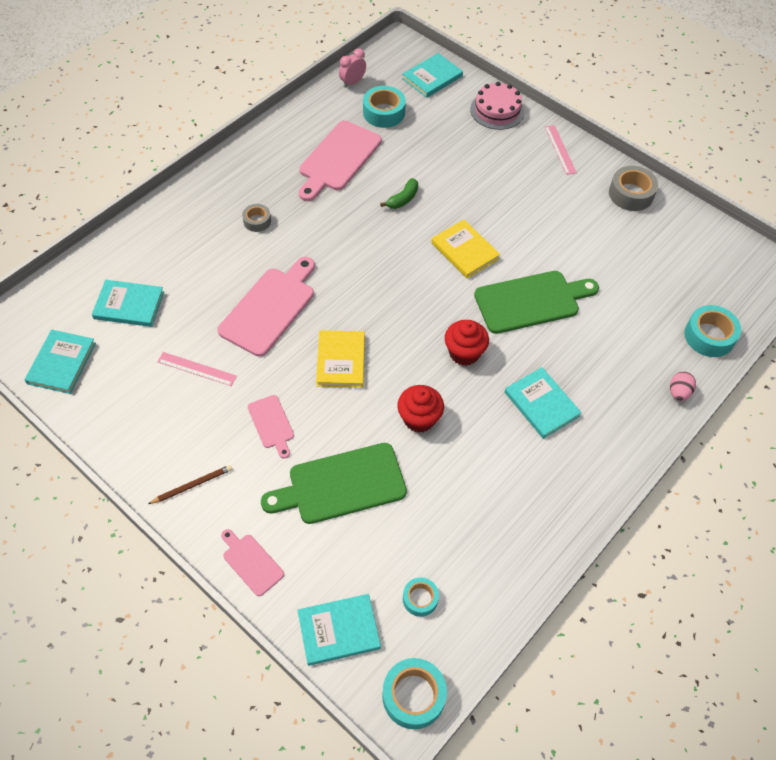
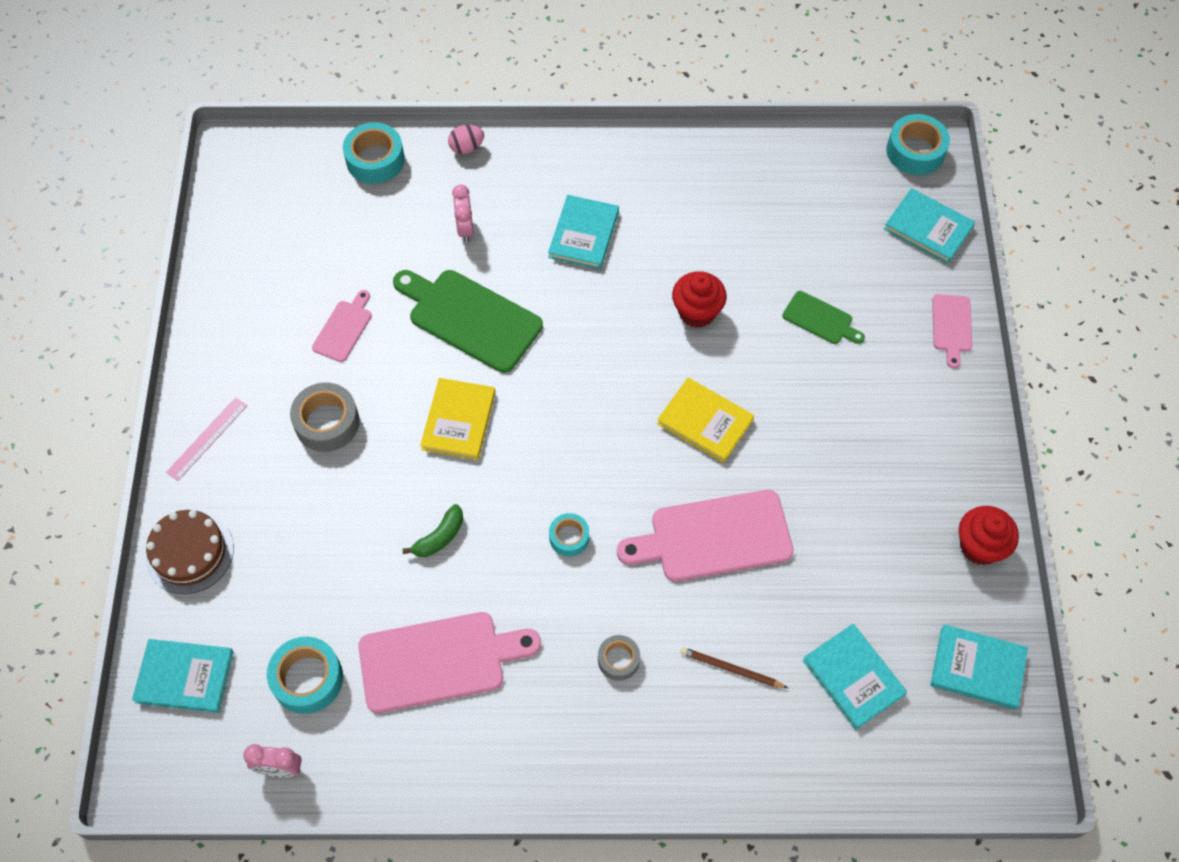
camera: 130 degrees left, 5 degrees up
(61, 363) = (977, 668): turquoise book -> turquoise book turned 45 degrees clockwise
(192, 485) = (947, 428): brown pencil -> brown pencil (731, 669)
(197, 369) = (847, 536): pink ruler -> none
(272, 424) = (827, 420): pink cutting board -> pink cutting board (344, 328)
(341, 360) = (705, 421): yellow book -> yellow book turned 75 degrees clockwise
(341, 485) = (820, 319): green cutting board -> green cutting board, size x0.52
(403, 199) = (439, 537): green banana -> green banana turned 135 degrees clockwise
(420, 599) = (846, 196): turquoise tape -> turquoise tape (569, 537)
(464, 353) = (590, 329): red cupcake -> red cupcake (979, 546)
(497, 110) = (189, 552): pink cake -> brown cake
(605, 344) = (465, 229): none -> pink clock
(631, 194) = (225, 327): grey tape -> grey tape (327, 422)

